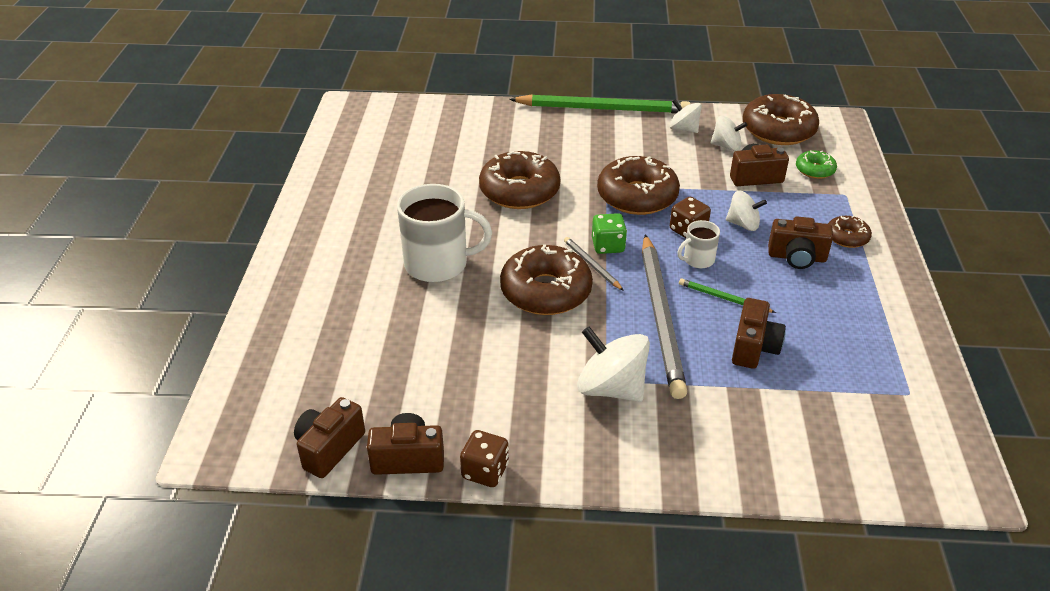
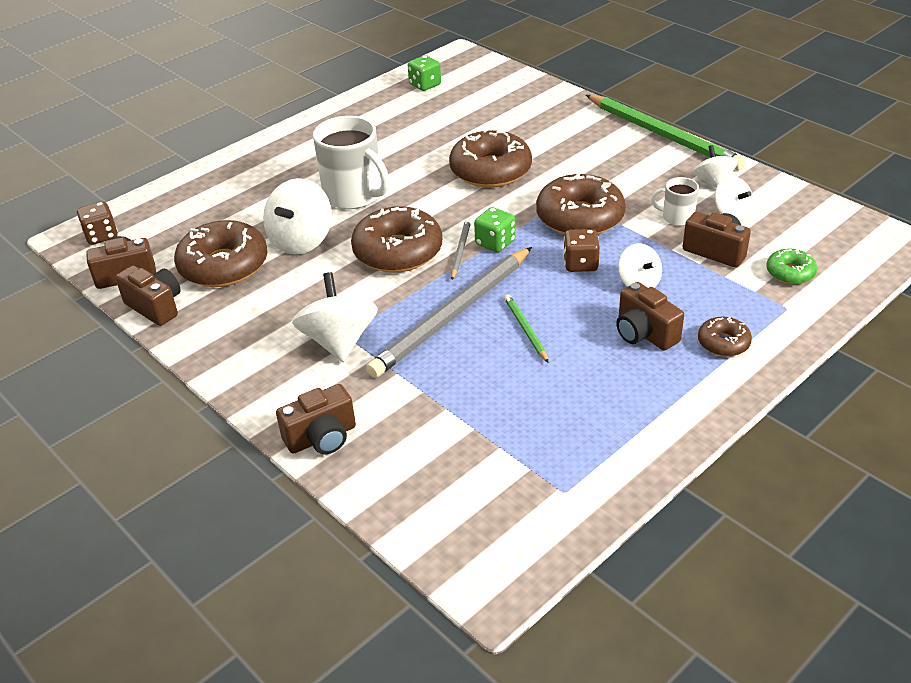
camera: 45 degrees right, 0 degrees up
(356, 143) = (425, 85): none -> green dice
(451, 325) = (301, 240): none -> white spinning top
(485, 471) = (184, 342): brown dice -> brown dice (101, 236)
(698, 260) = (551, 290): white mug -> white mug (677, 217)
(753, 348) = (489, 378): brown camera -> brown camera (322, 437)
(778, 130) = (811, 222): brown donut -> brown donut (224, 265)

